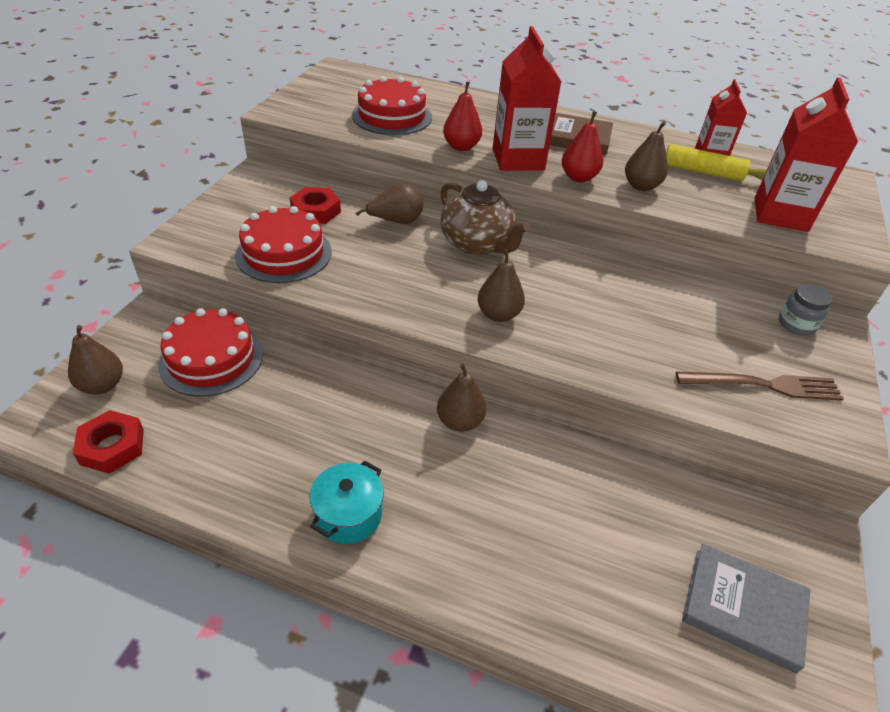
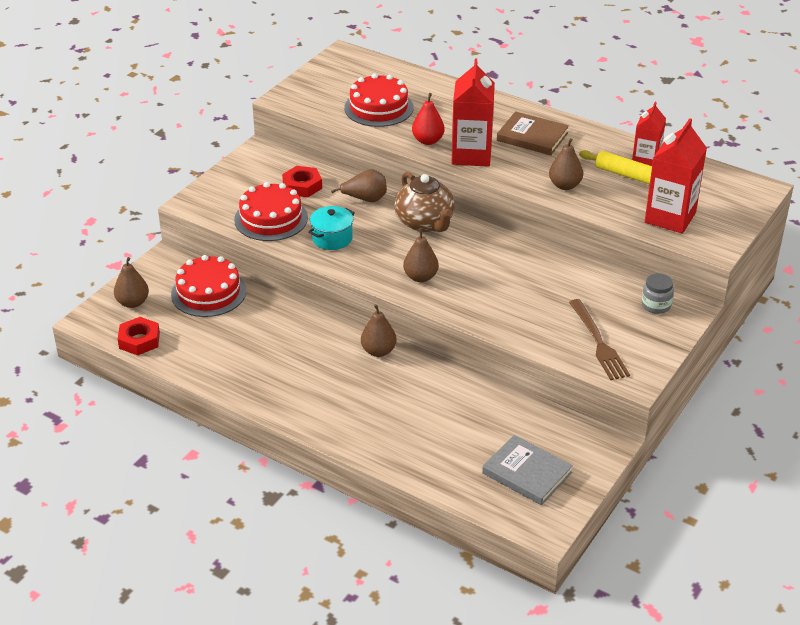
camera: 15 degrees right, 5 degrees down
(348, 515) = (286, 395): turquoise pot -> turquoise pot (332, 238)
(578, 177) = (515, 174): red pear -> none
(764, 385) = (598, 342): brown fork -> brown fork turned 60 degrees clockwise

